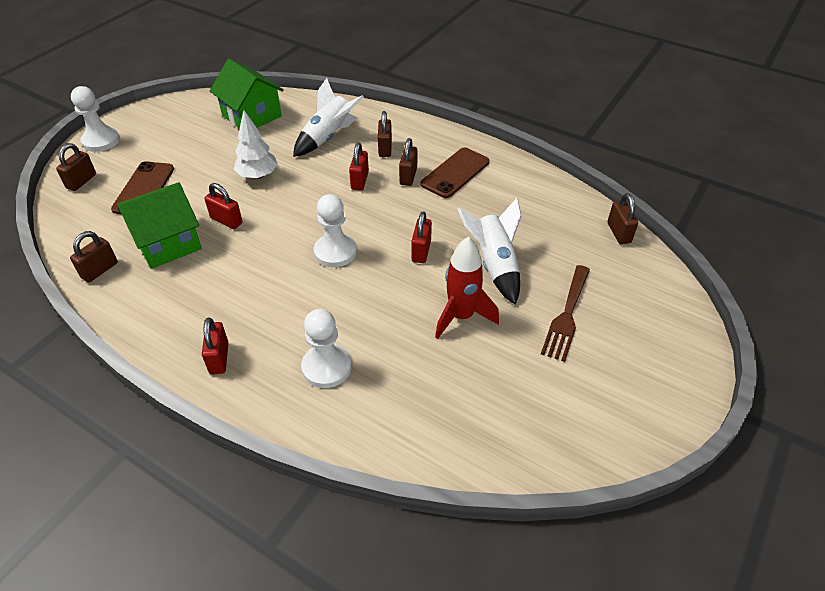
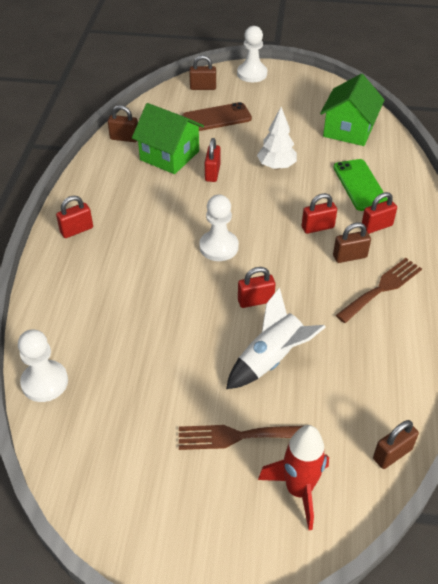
camera: 65 degrees right, 0 degrees up
(326, 367) = (95, 290): white pawn -> white pawn (45, 382)
(328, 137) = (360, 185): white rocket -> green phone
(385, 148) = (376, 226): brown padlock -> red padlock
(455, 173) = (382, 288): brown phone -> brown fork
(461, 316) = (192, 355): red rocket -> red rocket (298, 490)

